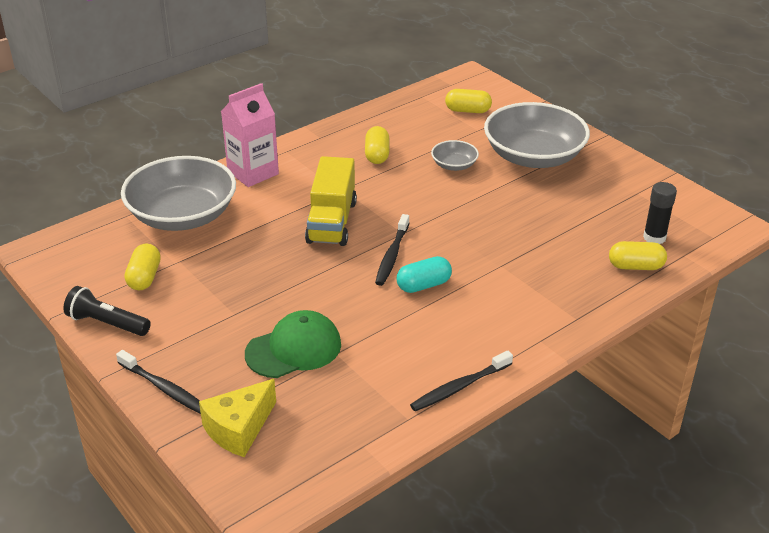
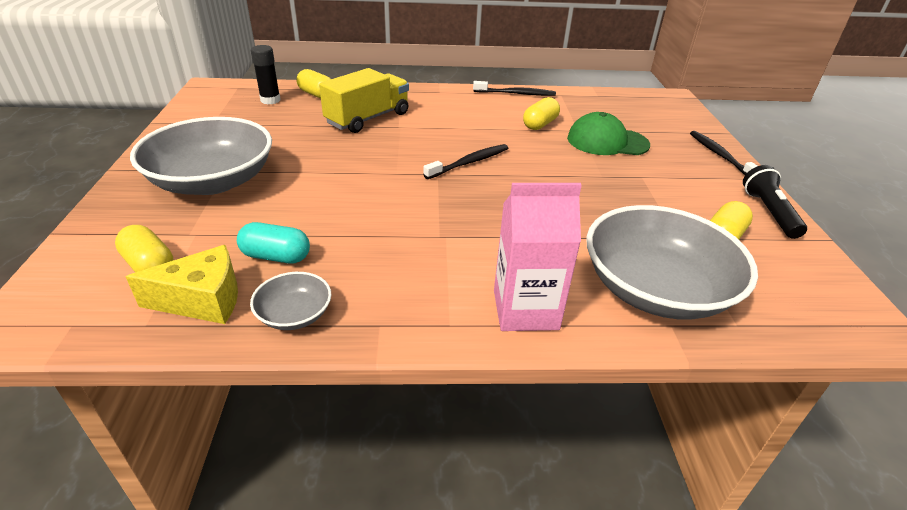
camera: 145 degrees left, 0 degrees up
(107, 323) = (769, 212): black flashlight -> black flashlight turned 150 degrees counterclockwise
(239, 429) = (671, 123): yellow cheese -> yellow cheese (203, 300)
(331, 222) = (490, 209): yellow truck -> yellow truck (368, 118)
(377, 155) = (349, 259): yellow capsule -> yellow capsule (540, 124)
(423, 285) = (471, 137): turquoise capsule -> turquoise capsule (276, 256)
(454, 165) = (295, 207): grey bowl -> grey bowl (294, 314)

